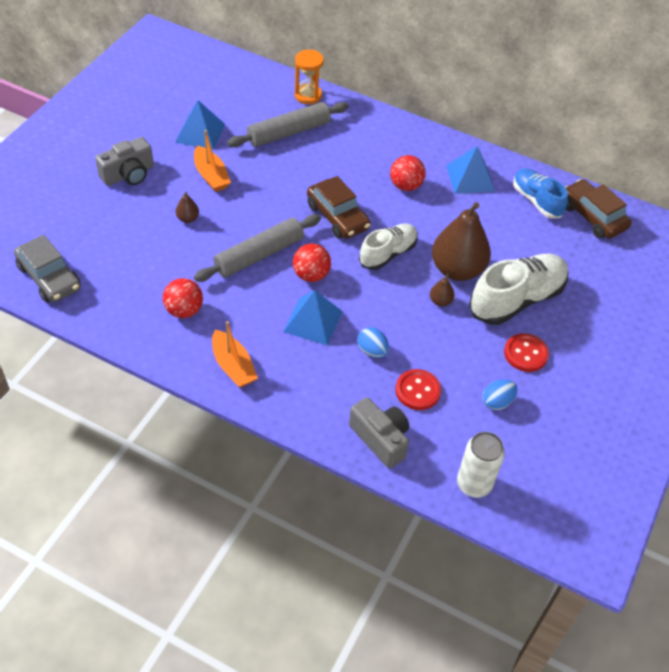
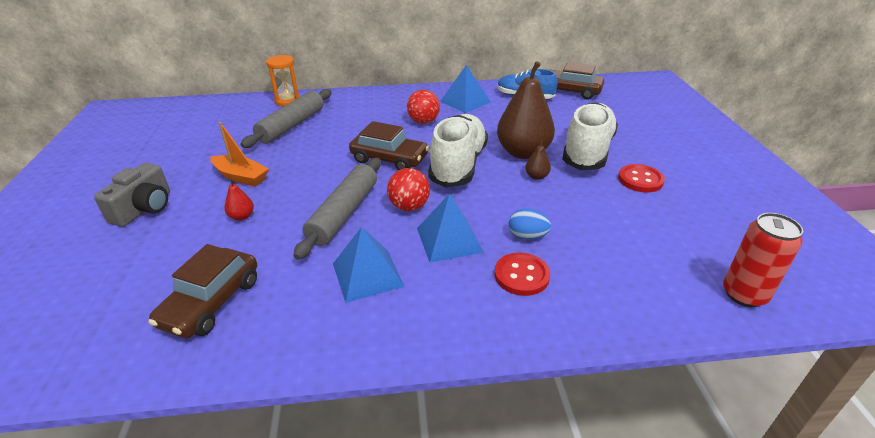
camera: 30 degrees left, 15 degrees down
(49, 277) = (91, 348): grey car -> none
(128, 283) = (211, 302): none -> brown car
(184, 310) = (303, 296): red ball -> none
(188, 218) = (242, 216): brown pear -> red pear
(200, 133) = (204, 153): blue pyramid -> blue pyramid (367, 274)
(233, 366) = (409, 321): orange boat -> none
(380, 439) = (624, 305): grey camera -> none
(388, 254) = (458, 165): white shoe -> white shoe, size x1.57
(417, 391) = (602, 246): red button -> red button (521, 275)
(474, 484) = (744, 294): white can -> red can
(497, 402) = (668, 221): blue egg -> none

